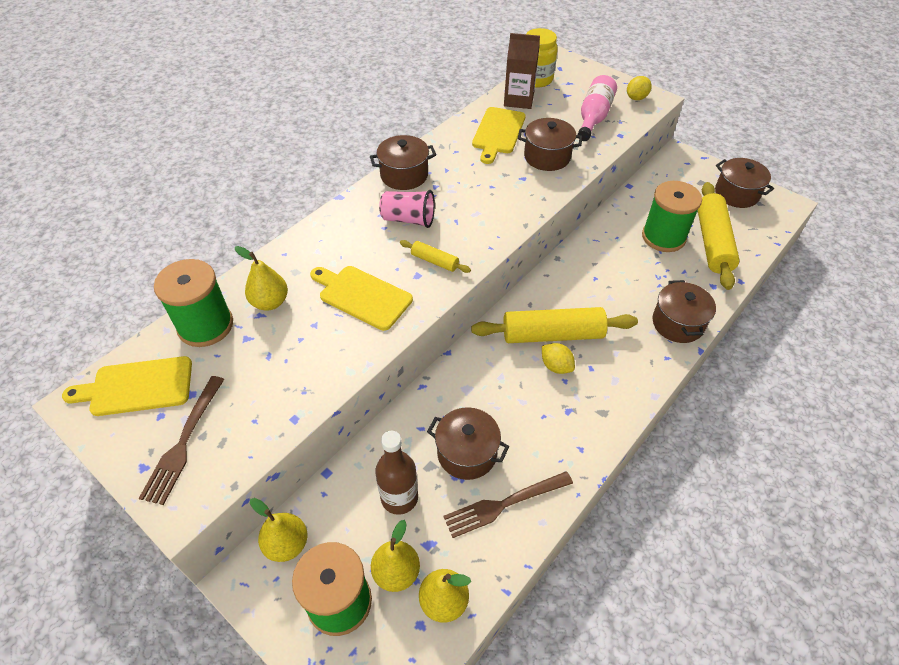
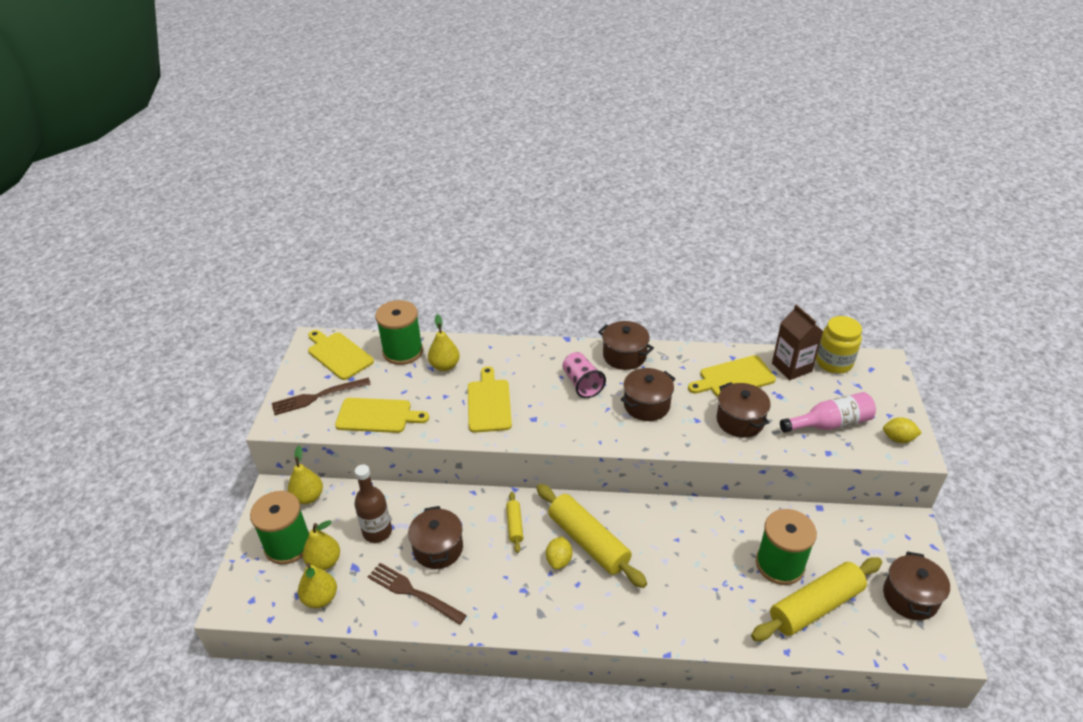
camera: 55 degrees right, 10 degrees down
(279, 398) = (377, 416): none -> yellow cutting board
(434, 261) = (555, 420): yellow rolling pin -> yellow rolling pin (514, 525)
(677, 323) = (683, 623): brown pot -> brown pot (646, 405)

